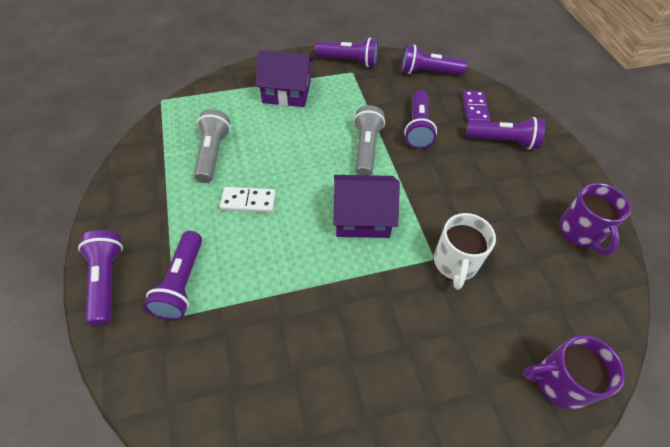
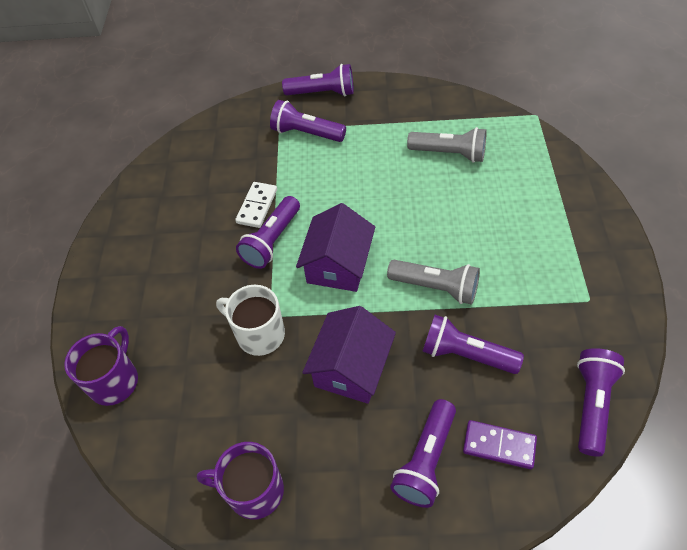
camera: 110 degrees right, 0 degrees up
(248, 201) = (380, 177): white domino -> white domino (257, 206)
(286, 92) = (547, 222): purple house -> purple house (351, 368)
(349, 61) = (616, 301): purple flashlight -> purple flashlight (272, 241)

